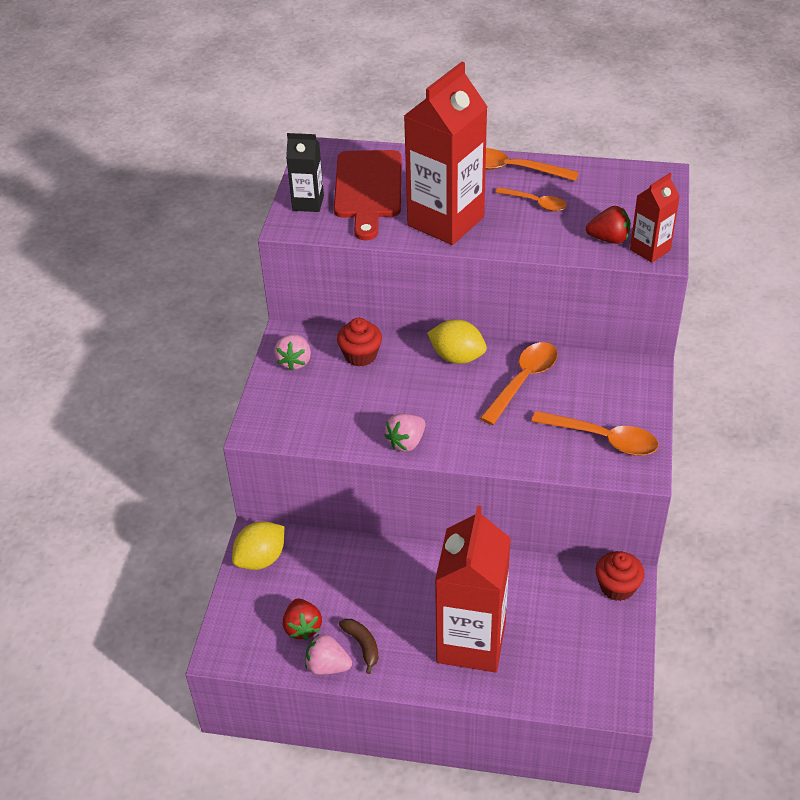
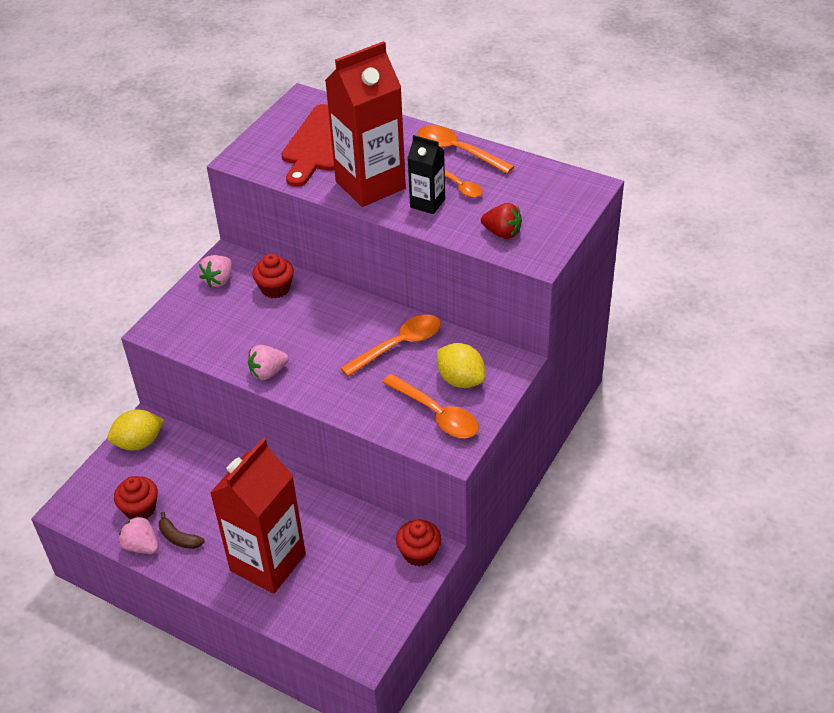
camera: 20 degrees right, 0 degrees up
(302, 627) = (140, 508): red strawberry -> red cupcake
(308, 203) = (266, 143): black carton -> black carton (427, 203)
(362, 645) = (179, 538): brown banana -> brown banana turned 135 degrees clockwise
(457, 357) = (355, 310): yellow lemon -> yellow lemon (460, 380)
(650, 250) = (532, 251): red carton -> none

